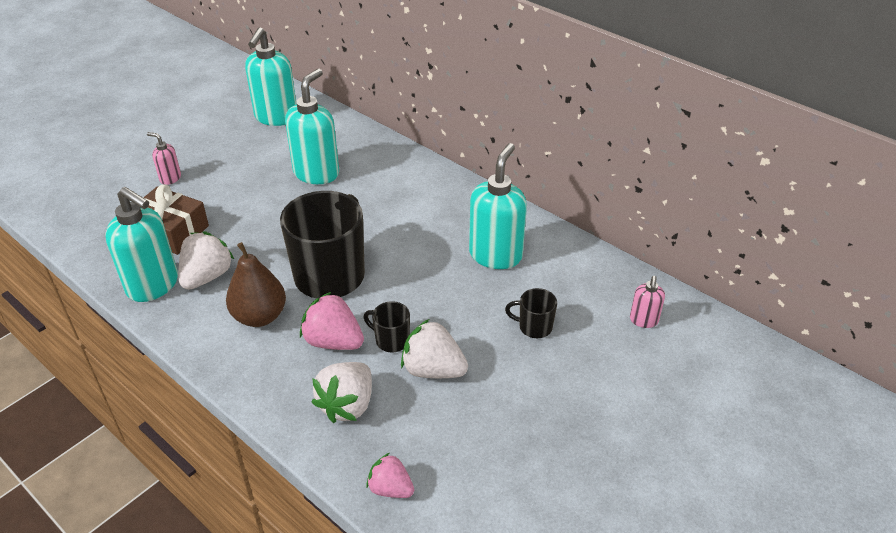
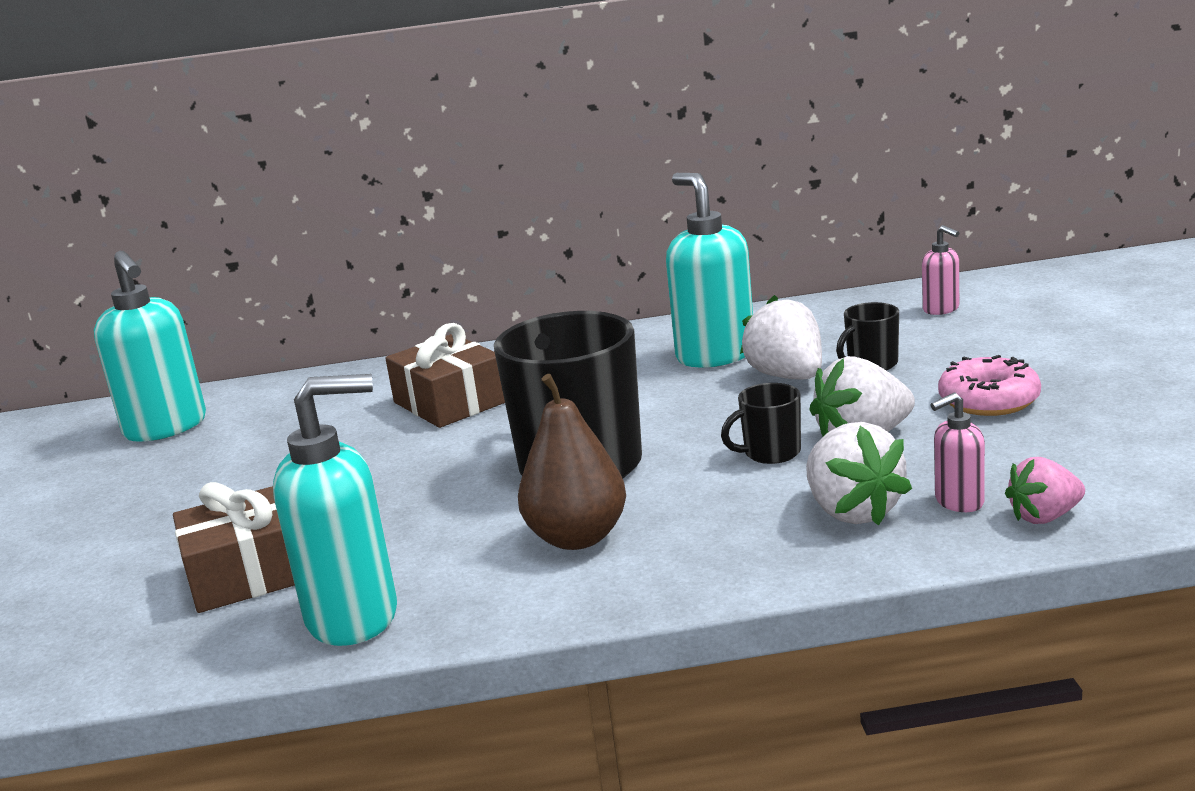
camera: 45 degrees left, 20 degrees down
(170, 178) = (121, 545): pink soap dispenser -> pink soap dispenser (958, 502)
(207, 277) = (417, 563): white strawberry -> white strawberry (787, 376)
(316, 173) = (349, 427): turquoise soap dispenser -> none
(333, 341) = (714, 493): pink strawberry -> none
(366, 190) = (450, 402): none -> brown gift
(523, 402) = (989, 400): none -> pink donut

